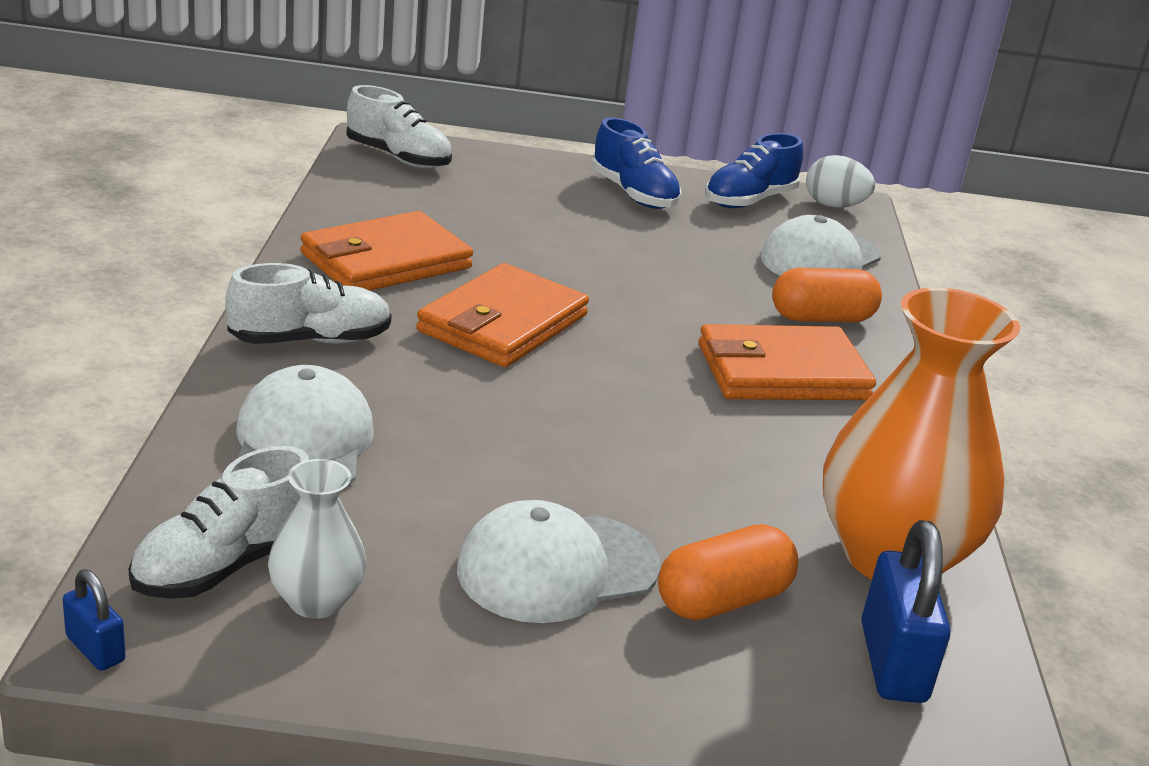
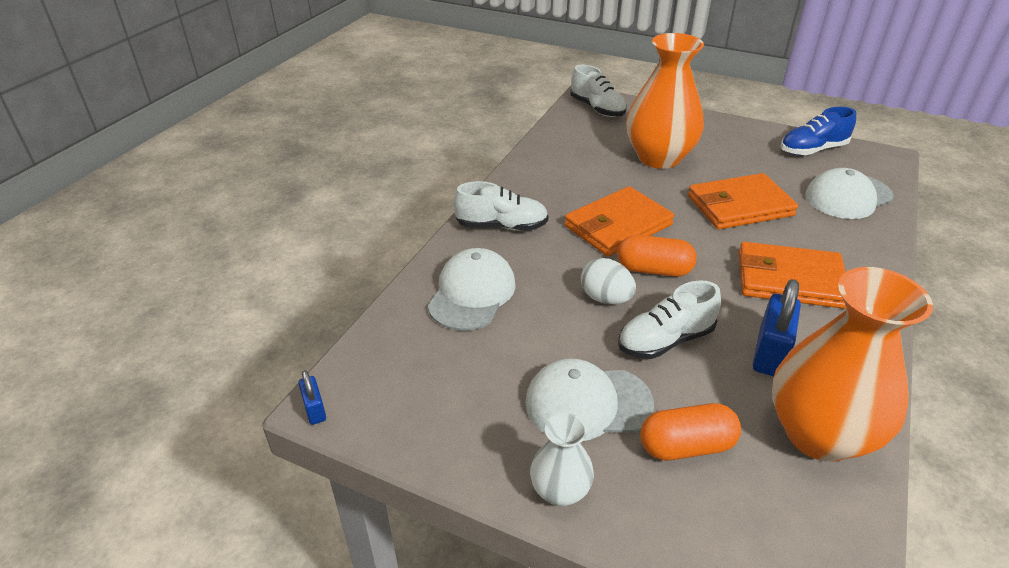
camera: 25 degrees right, 10 degrees up
(225, 565) = (400, 368): white shoe -> white shoe (665, 340)
(316, 601) = (439, 400): white vase -> white vase (560, 491)
(385, 261) = (564, 177): orange wallet -> orange wallet (739, 206)
(528, 224) = (659, 158): none -> orange vase
(633, 194) = (734, 141): blue shoe -> none
(821, 318) = (833, 242): orange capsule -> orange capsule (654, 270)
(834, 206) = (872, 157): white egg -> white egg (605, 298)
(892, 662) = (790, 518): blue padlock -> blue padlock (770, 353)

